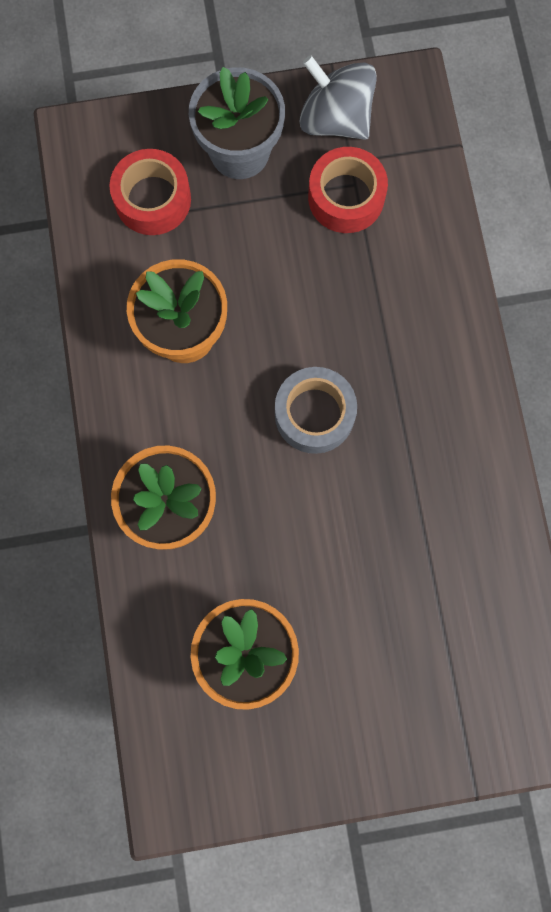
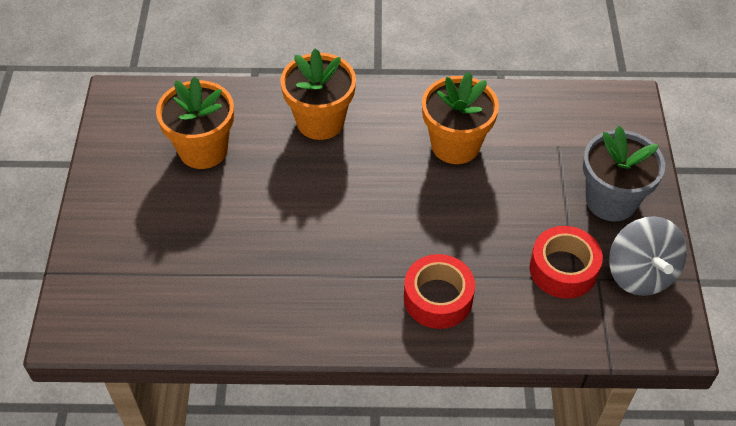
camera: 100 degrees right, 25 degrees down
(152, 199) = (571, 139): red tape -> red tape (438, 298)
(314, 414) = (373, 217): grey tape -> none
(335, 119) = (640, 273): grey spinning top -> grey spinning top turned 120 degrees clockwise

